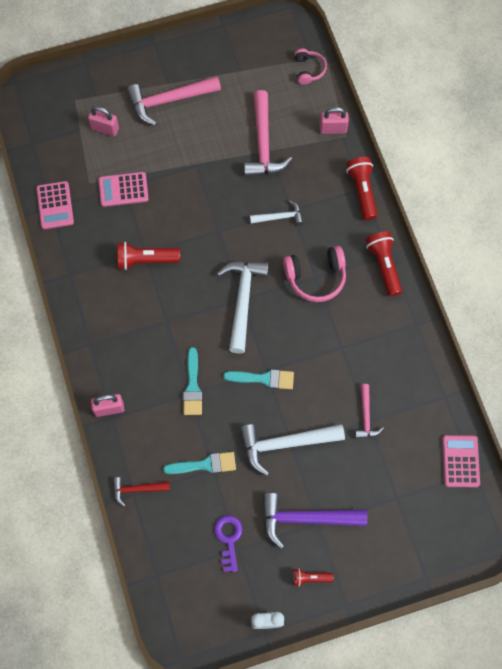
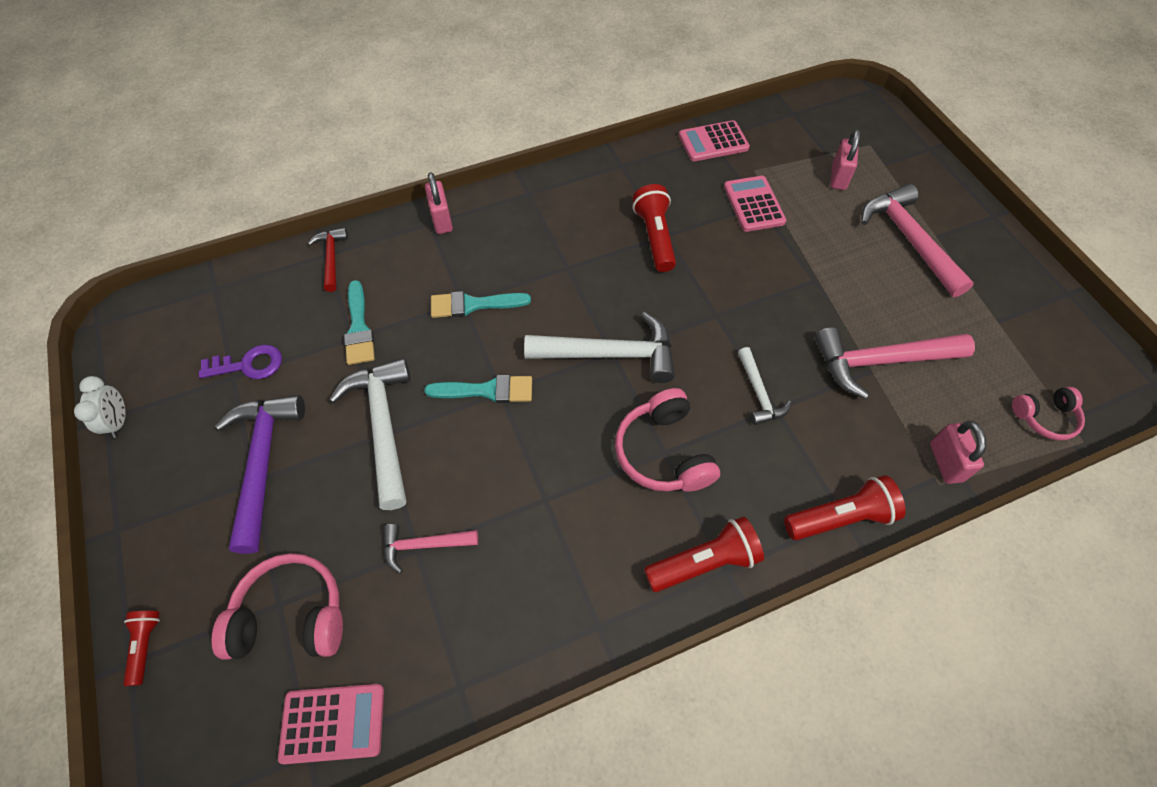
camera: 85 degrees right, 10 degrees down
(263, 379) = (487, 390): turquoise brush -> turquoise brush turned 90 degrees counterclockwise
(310, 578) = (170, 475): red flashlight -> red flashlight (146, 645)
(403, 489) = (291, 616): none -> pink headphones

